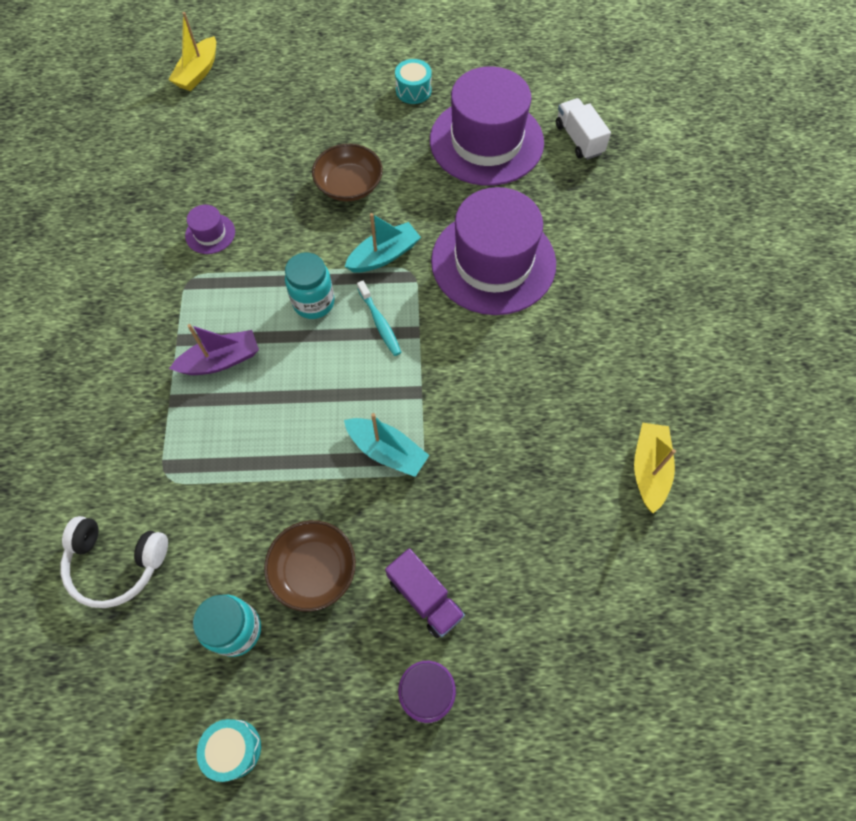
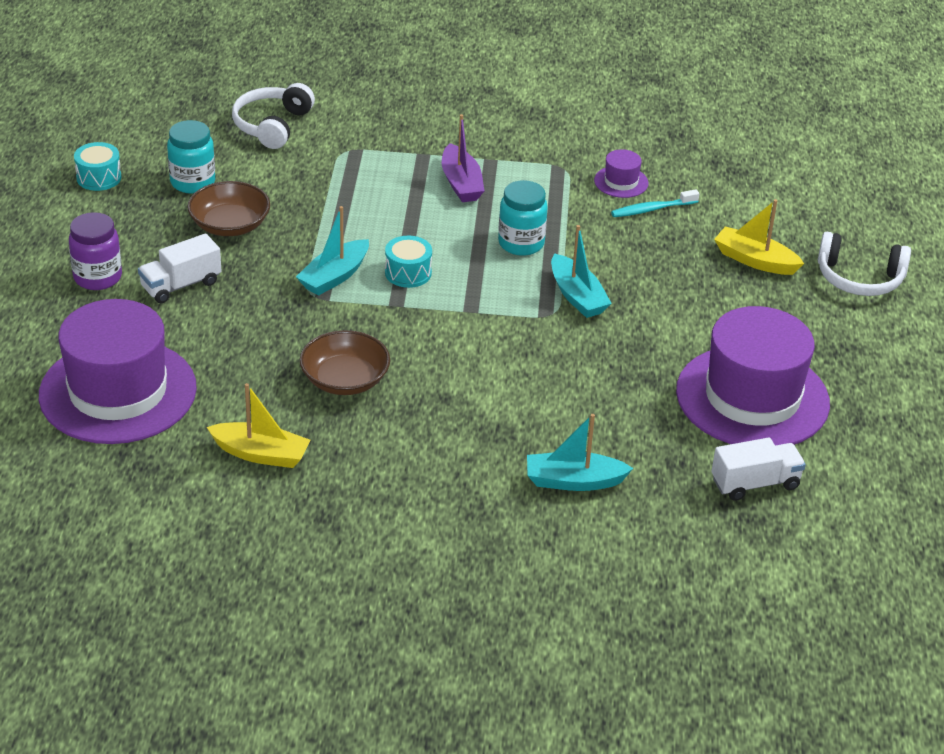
camera: 95 degrees right, 25 degrees down
(198, 72) = (867, 181): yellow boat -> yellow boat (755, 260)
(330, 80) = (859, 278): none -> white headphones
(349, 185) = (683, 279): brown bowl -> brown bowl (345, 380)
(380, 323) = (487, 285): turquoise toothbrush -> turquoise toothbrush (652, 209)
(413, 90) = (844, 345): turquoise drum -> turquoise drum (408, 273)
(425, 598) = (181, 285): purple truck -> white truck
(493, 262) = (557, 377): purple hat -> purple hat (118, 391)
(610, 243) = (574, 481): none -> turquoise boat

